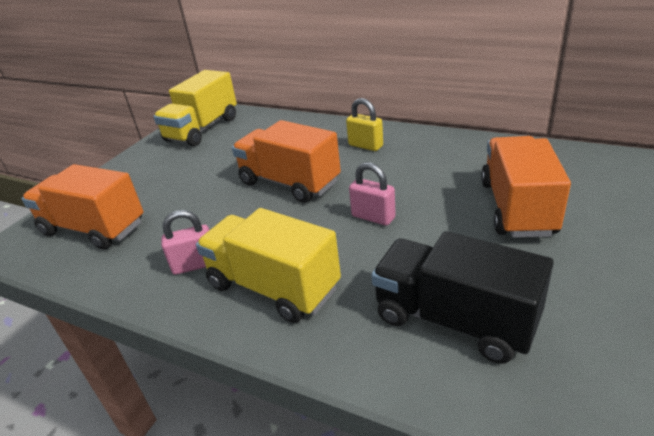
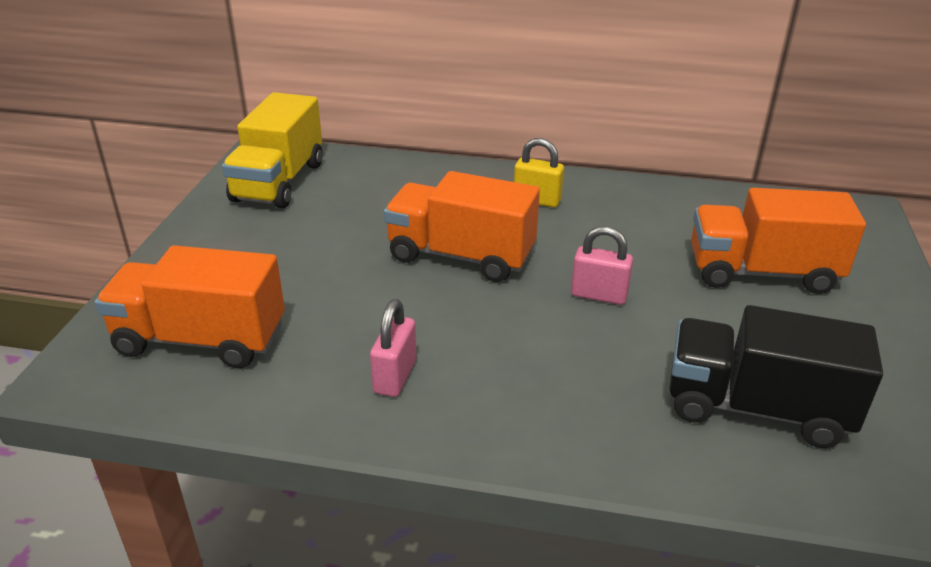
camera: 20 degrees left, 0 degrees up
(195, 265) = (395, 376): pink padlock -> pink padlock turned 45 degrees counterclockwise
(273, 287) = (520, 394): yellow truck -> none
(517, 208) = (762, 272): orange truck -> orange truck turned 75 degrees counterclockwise

